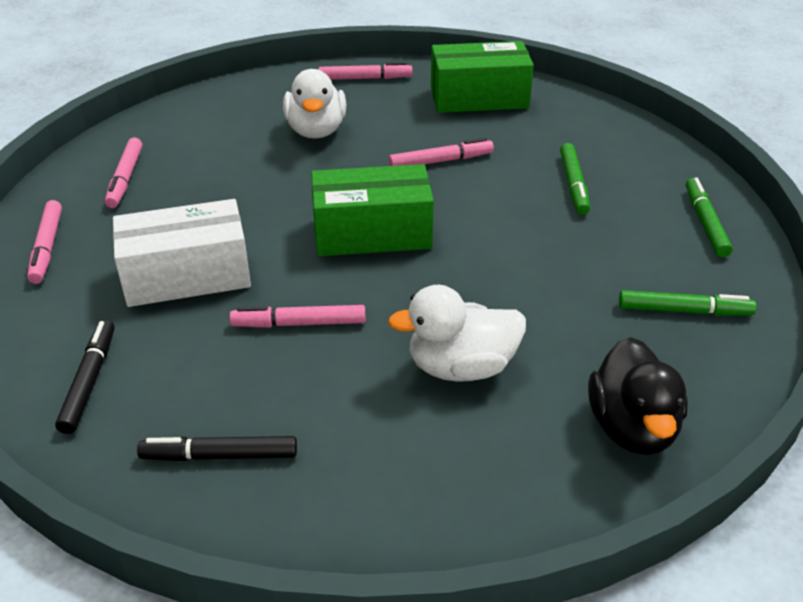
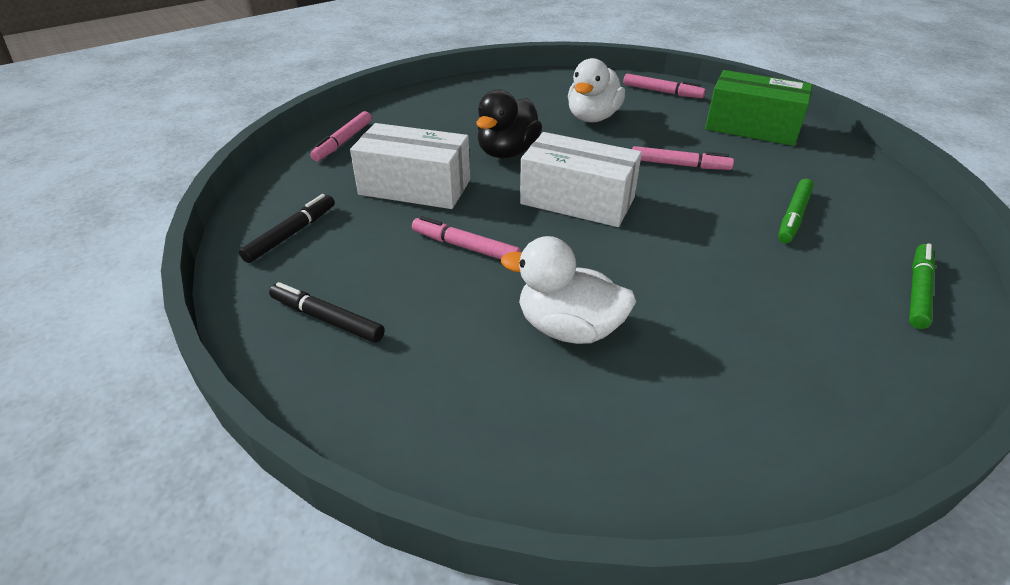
camera: 30 degrees right, 0 degrees up
(125, 178) = (430, 114): pink marker -> none
(372, 233) = (577, 200): green box -> white box
(632, 428) = (694, 449): black duck -> black duck (507, 152)
(684, 310) = (834, 363): green marker -> none

